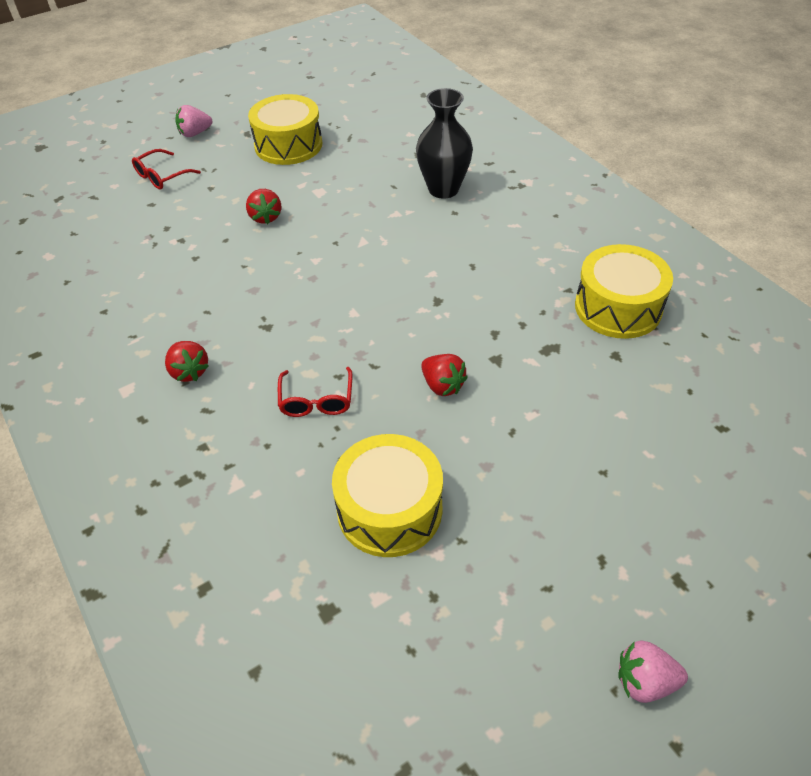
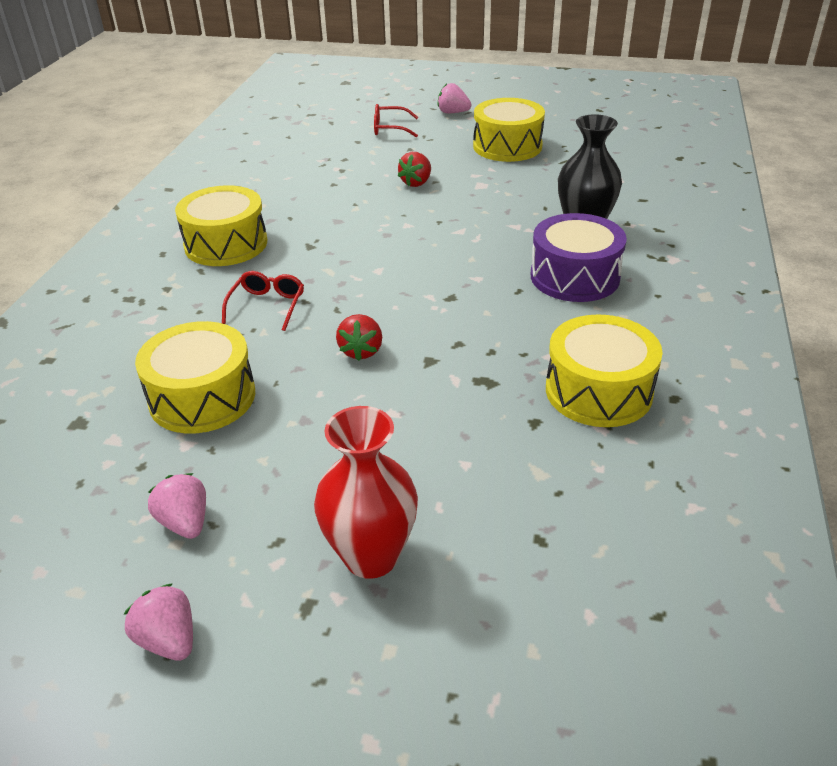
camera: 45 degrees right, 10 degrees down
(189, 371) = (226, 244): red strawberry -> yellow drum
(316, 400) = (267, 306): red glasses -> red glasses turned 150 degrees clockwise
(491, 232) = (574, 277): none -> purple drum
(530, 604) = (185, 522): none -> pink strawberry
(663, 518) = (371, 556): none -> red vase

